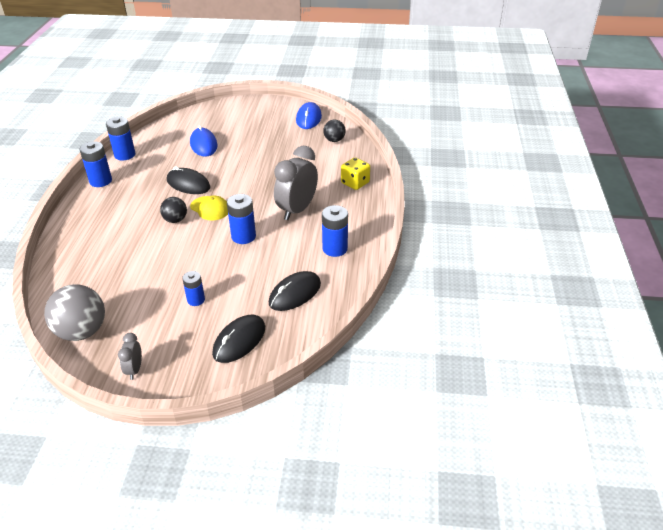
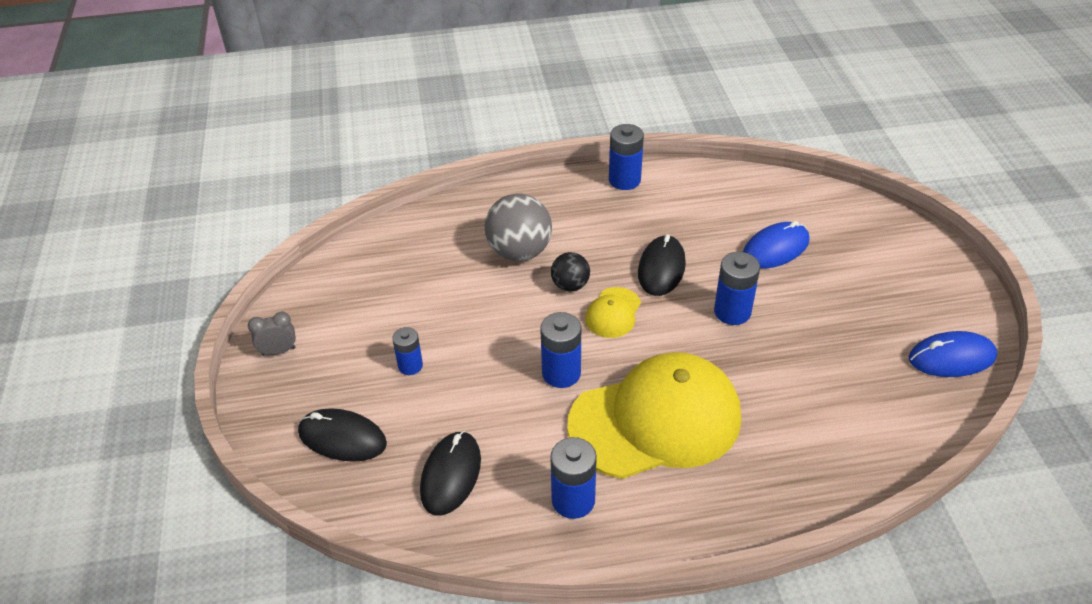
camera: 75 degrees right, 5 degrees up
(82, 331) = (332, 281): grey ball -> grey ball (519, 252)
(125, 155) = (698, 178): blue battery -> blue battery (732, 312)
(295, 293) = (451, 475): black mouse -> black mouse turned 75 degrees clockwise
(297, 210) = (655, 420): grey clock -> yellow cap
(334, 140) = (900, 417): black ball -> none
(355, 183) = (775, 485): yellow dice -> none

